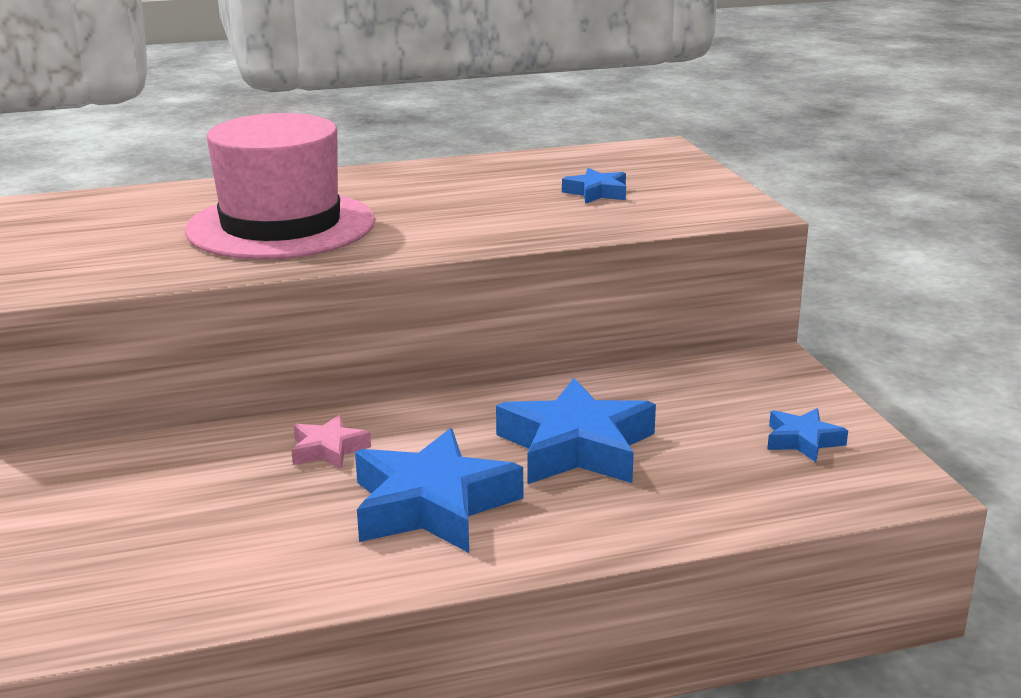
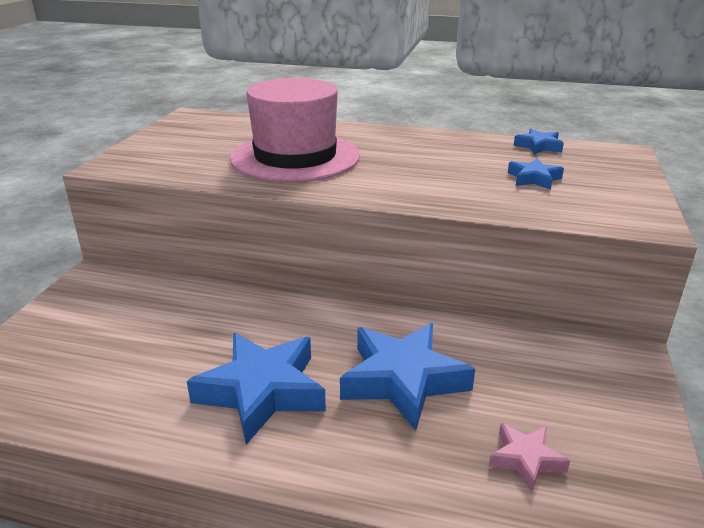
camera: 30 degrees right, 5 degrees up
(328, 449) = (244, 321): pink star -> pink star (525, 459)
(803, 441) = (595, 446): blue star -> blue star (538, 146)

